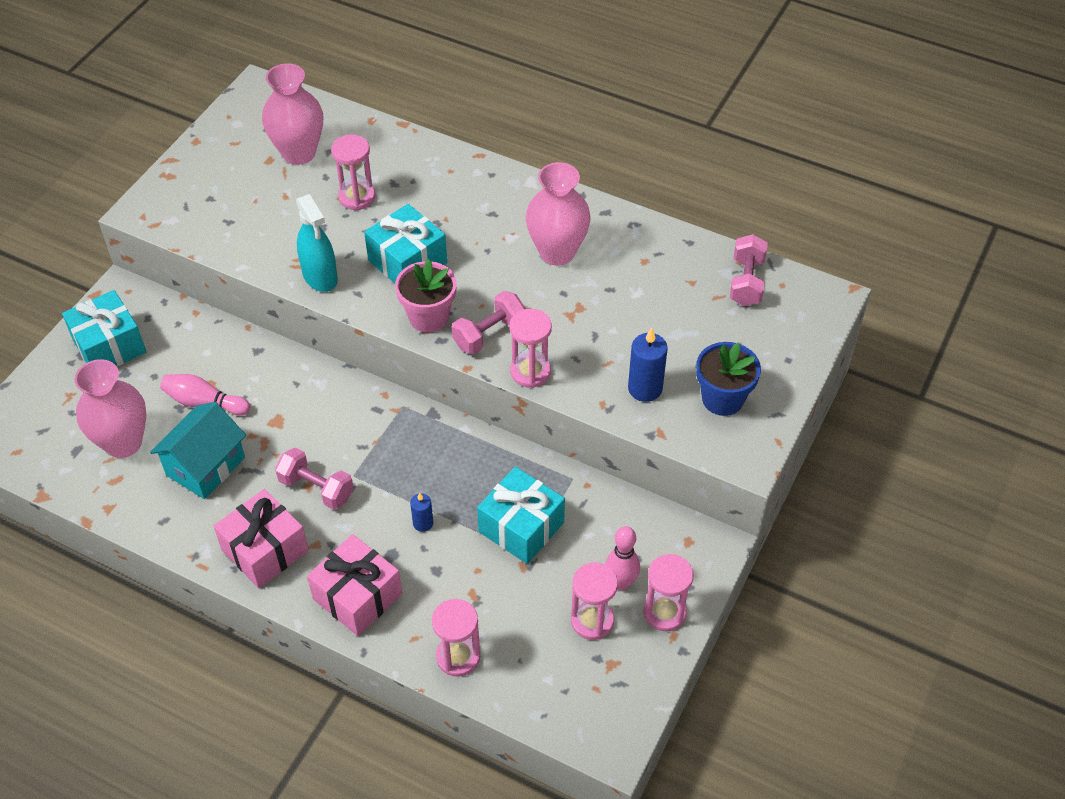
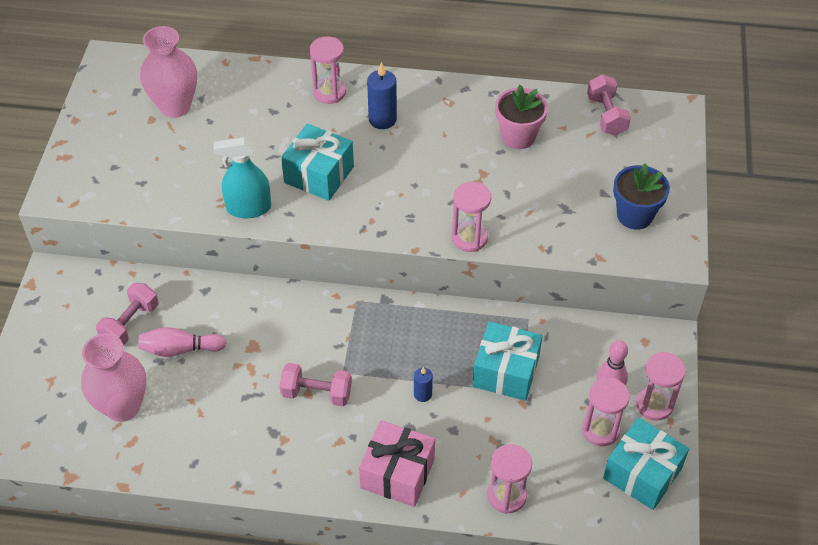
camera: 20 degrees left, 0 degrees up
(109, 346) = (67, 325): turquoise gift -> turquoise gift (642, 473)
(206, 466) = (209, 404): turquoise house -> none
(265, 550) = (297, 460): pink gift -> none
(320, 276) = (248, 208): turquoise spray bottle -> turquoise spray bottle turned 135 degrees clockwise
(357, 197) = (246, 131): pink hourglass -> pink hourglass (329, 92)
(428, 317) = (361, 216): pink flower pot -> pink flower pot (518, 136)
(489, 334) = (419, 216): pink dumbbell -> pink dumbbell (130, 324)
(557, 252) = (442, 132): pink vase -> none
(645, 388) = (569, 225): blue candle -> blue candle (382, 119)

